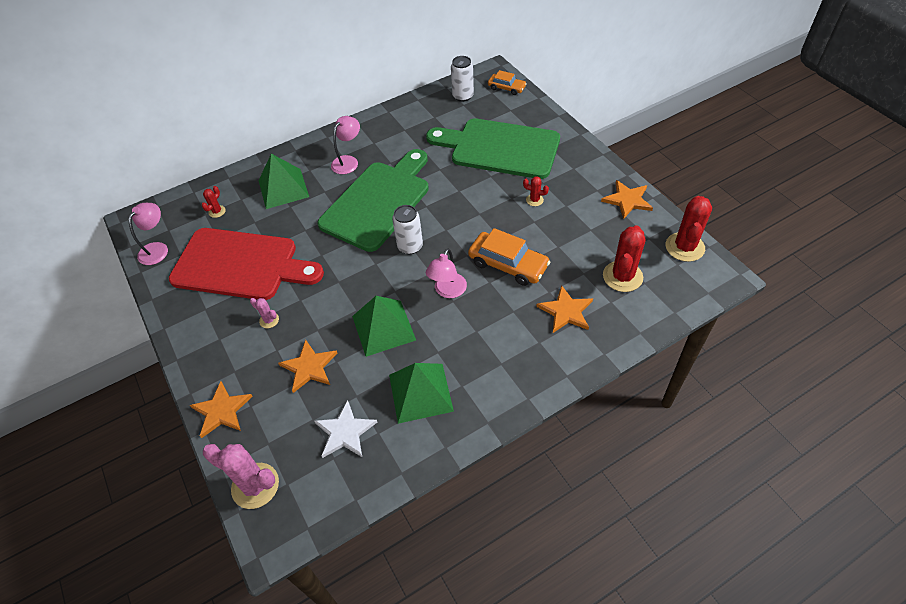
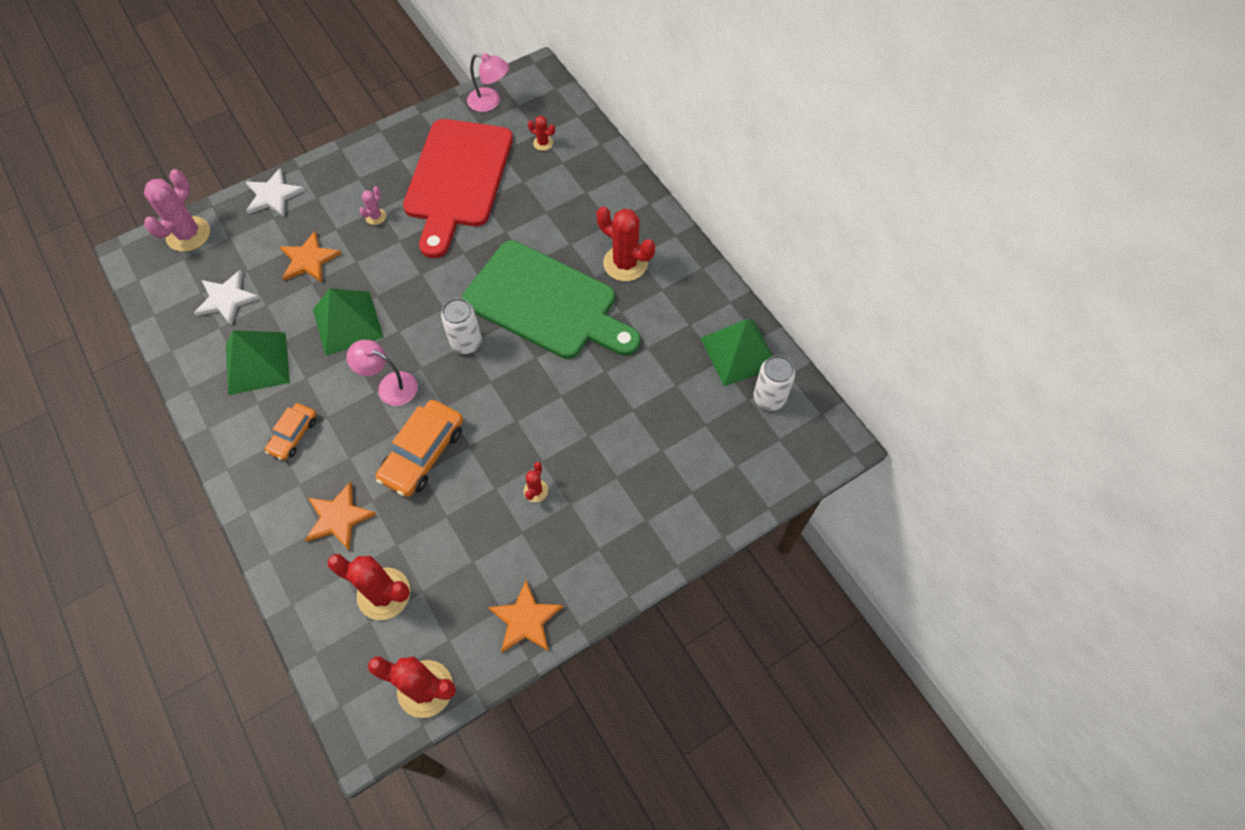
camera: 85 degrees right, 10 degrees up
(221, 411) = (273, 195): orange star -> white star
(283, 188) = (578, 201): green pyramid -> green pyramid (739, 352)
(348, 161) = (625, 263): pink lamp -> red cactus
(500, 148) = (646, 448): green cutting board -> none
(506, 88) = (792, 461): orange car -> orange car (293, 435)

